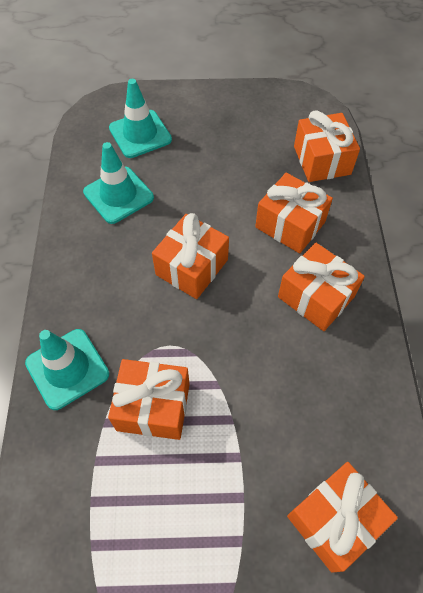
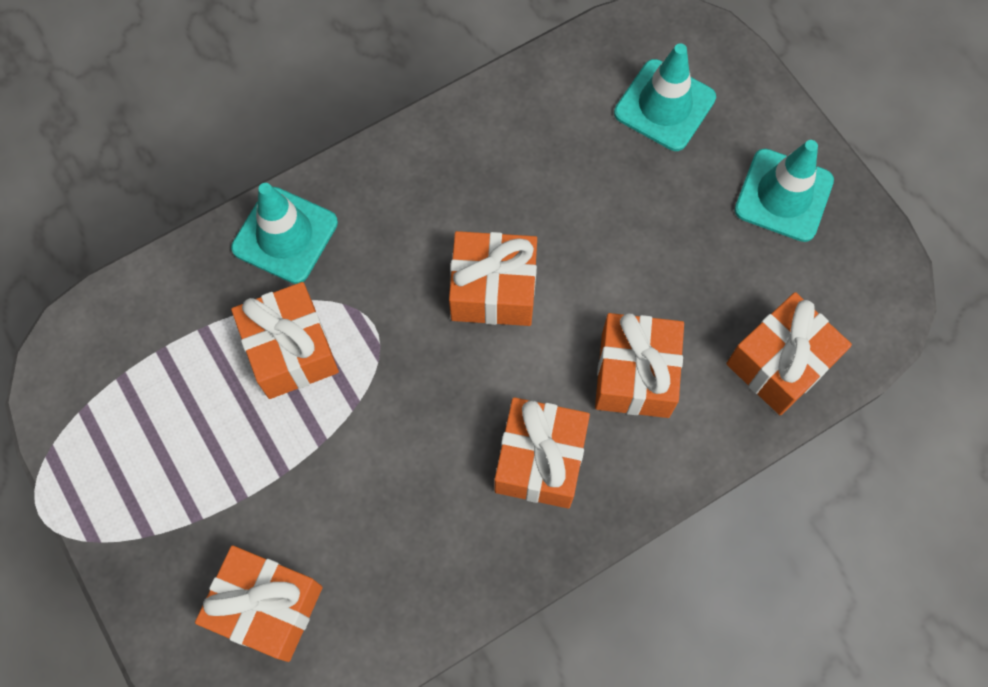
camera: 60 degrees right, 10 degrees up
(118, 195) = (547, 142): turquoise traffic cone -> turquoise traffic cone (783, 195)

